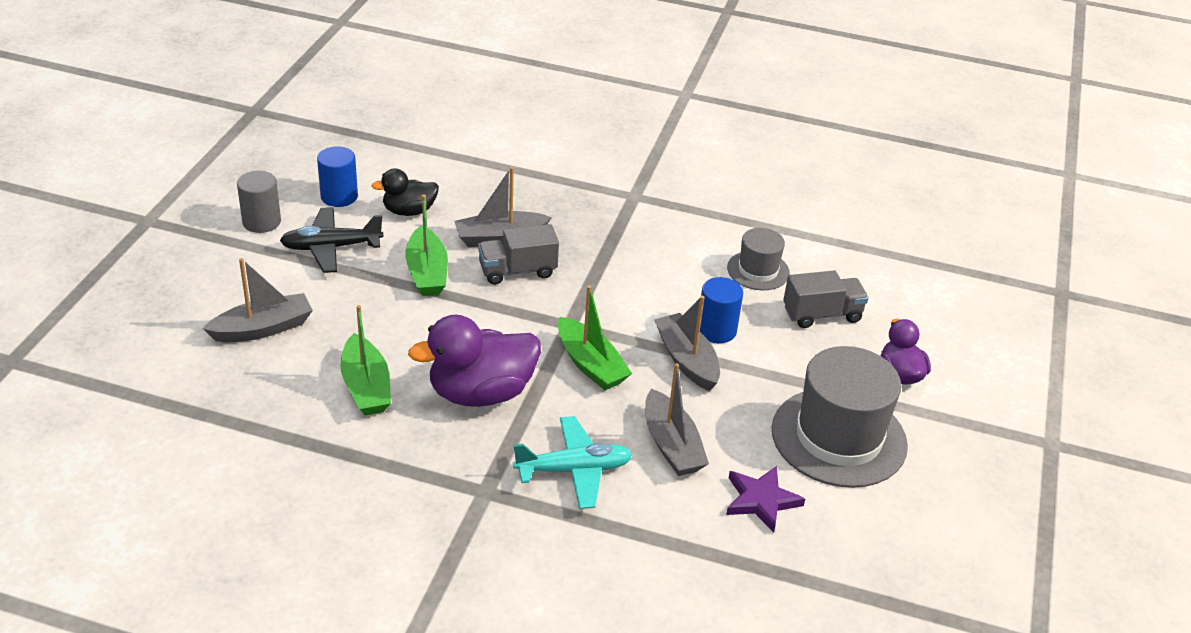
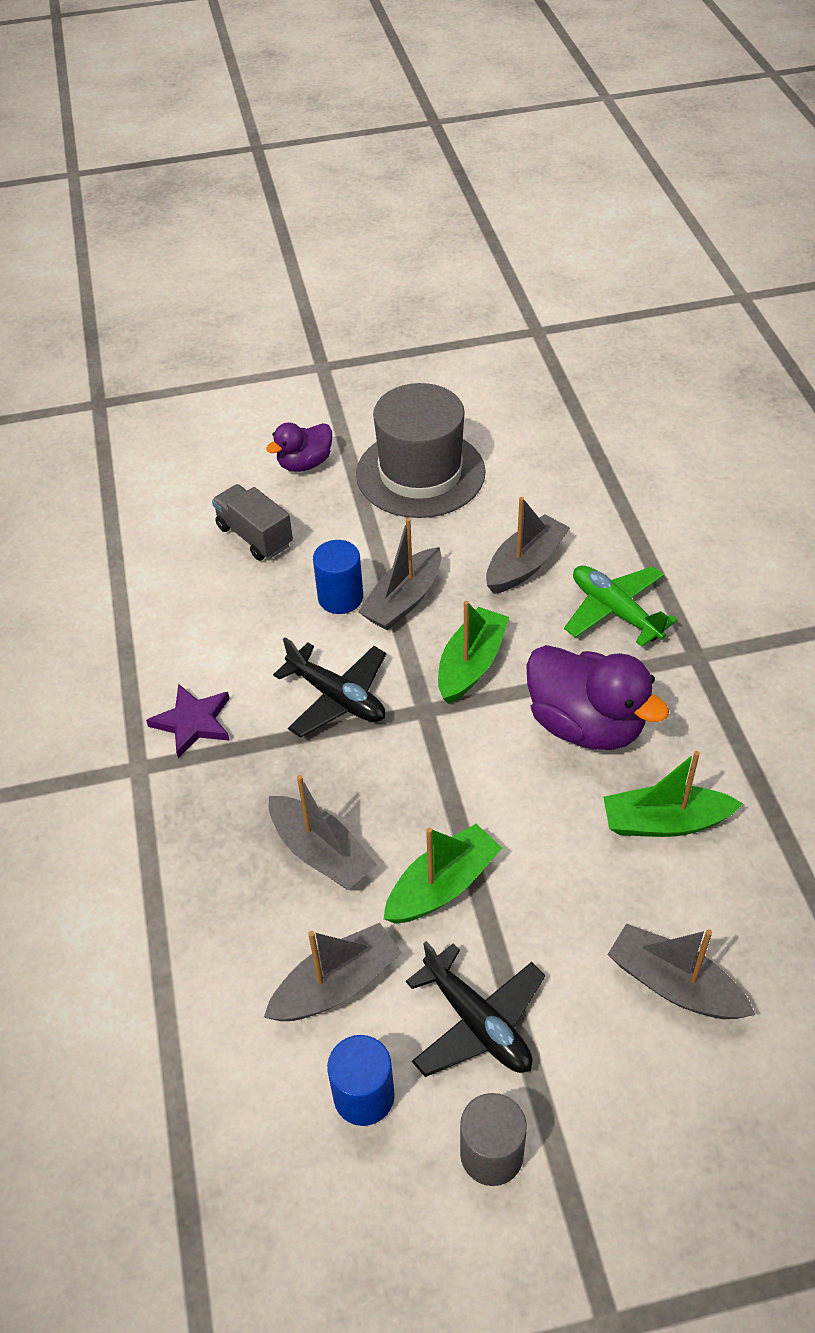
camera: 115 degrees left, 10 degrees up
(366, 387) = (665, 822): green boat -> green boat turned 135 degrees counterclockwise
(409, 211) = (336, 985): black duck -> grey boat
(517, 271) = (371, 801): grey truck -> none
(573, 470) = (615, 611): turquoise plane -> green plane
(618, 291) = (337, 697): none -> black plane
(758, 270) = (214, 605): grey hat -> none
(761, 500) = (536, 490): purple star -> purple star (193, 722)

